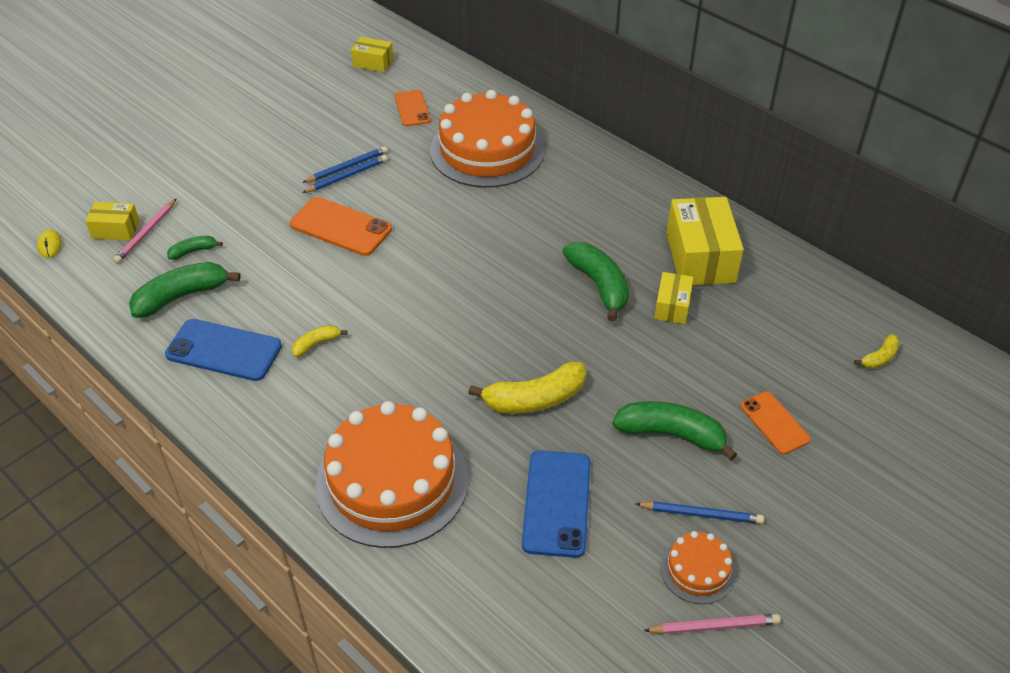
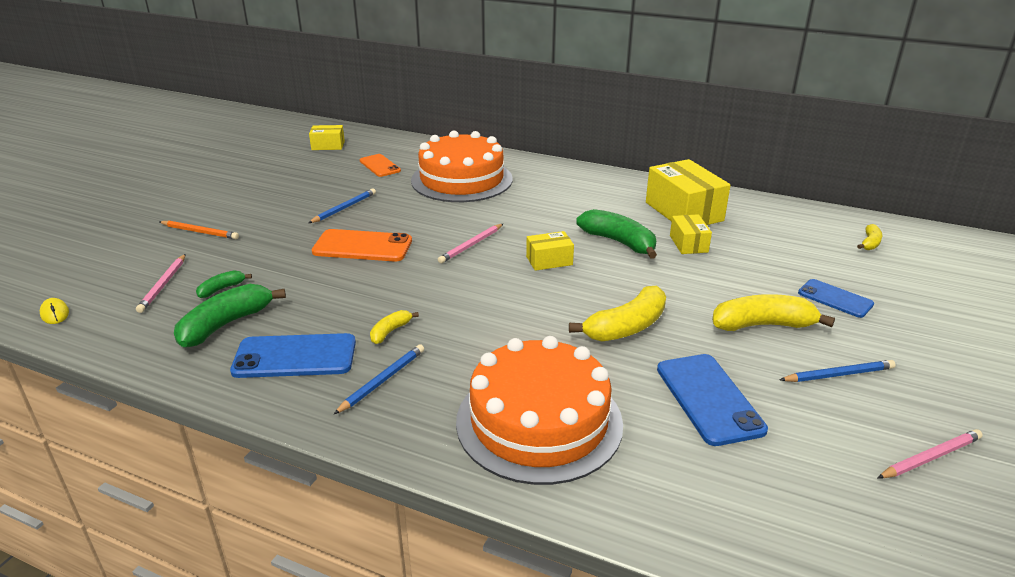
camera: 20 degrees left, 15 degrees down
(116, 230) = (128, 288): yellow box -> yellow box (549, 260)
(200, 169) = (200, 232): none -> orange pencil
(347, 176) = (347, 214): blue pencil -> blue pencil (382, 381)
(446, 251) = (471, 245): none -> pink pencil
(671, 434) = (763, 325): green banana -> yellow banana
(698, 570) = (875, 417): orange cake -> none
(774, 423) = (835, 298): orange phone -> blue phone

